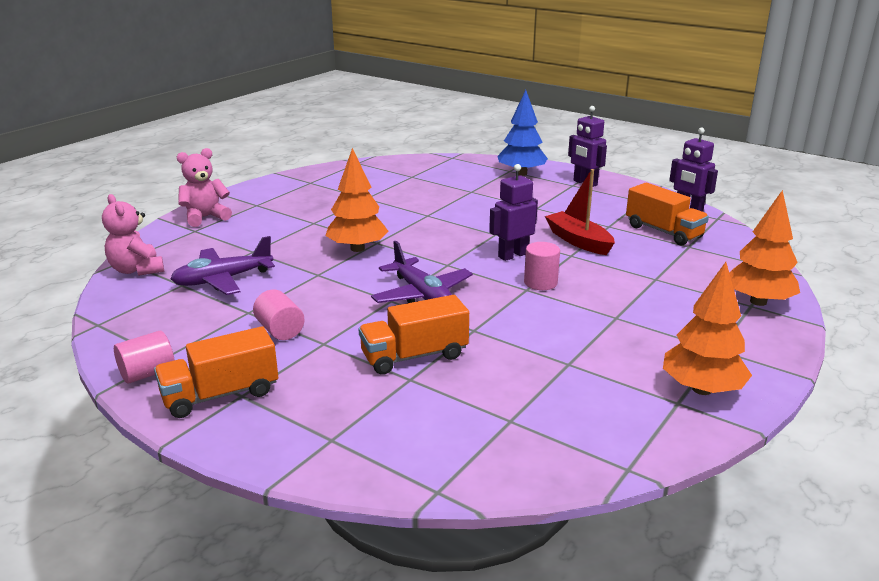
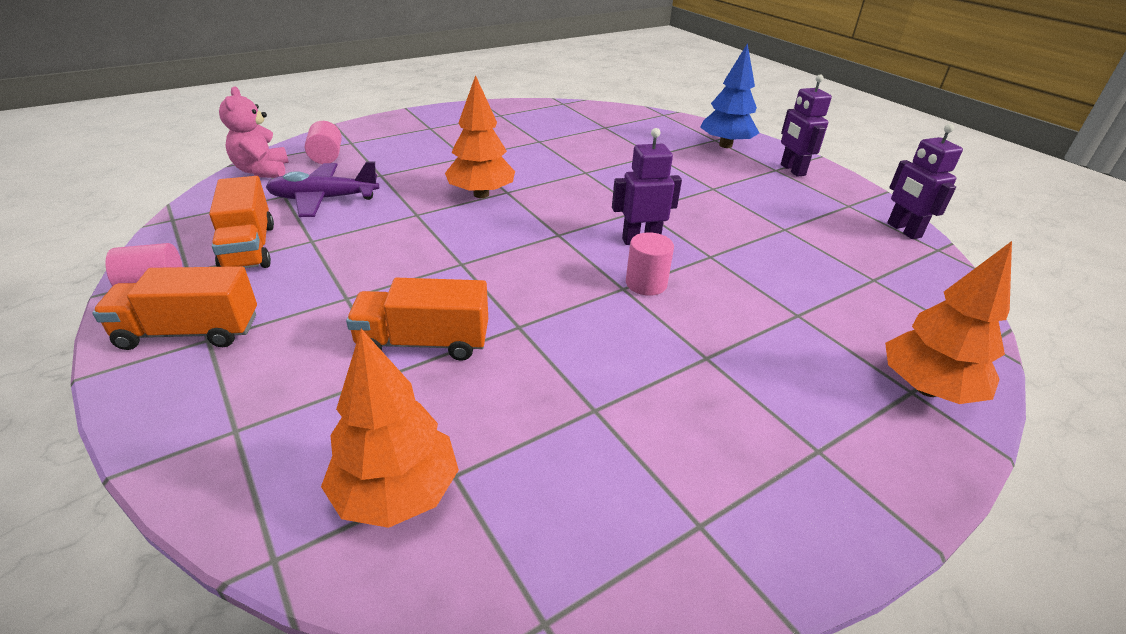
camera: 20 degrees right, 10 degrees up
(205, 217) = (373, 131): pink teddy bear -> none
(280, 330) = (320, 270): pink cylinder -> pink cylinder (326, 157)
(422, 294) = (500, 265): purple plane -> none
(578, 241) = (733, 240): red boat -> none
(663, 232) = (851, 252): orange truck -> orange truck (249, 248)
(702, 389) = (751, 514): orange tree -> orange tree (396, 493)

